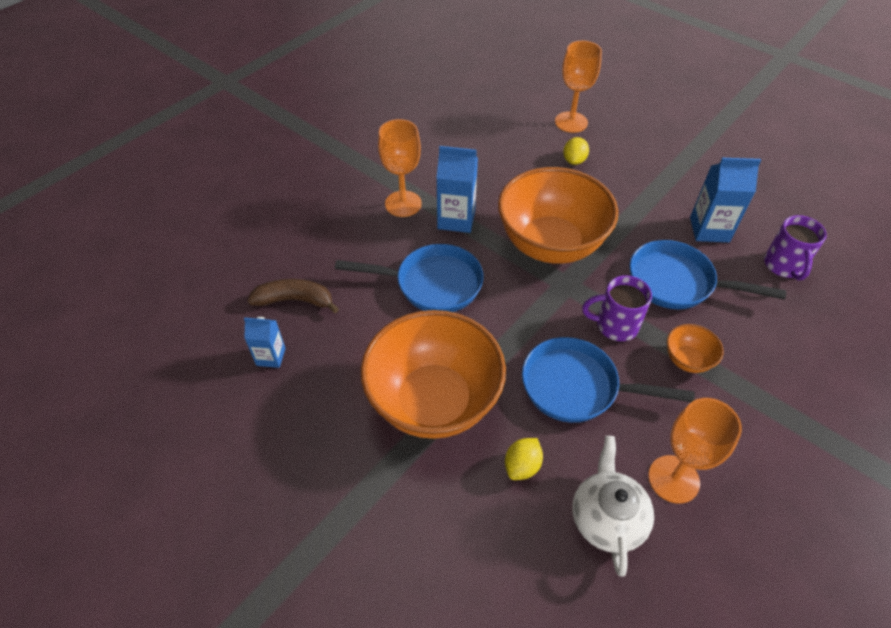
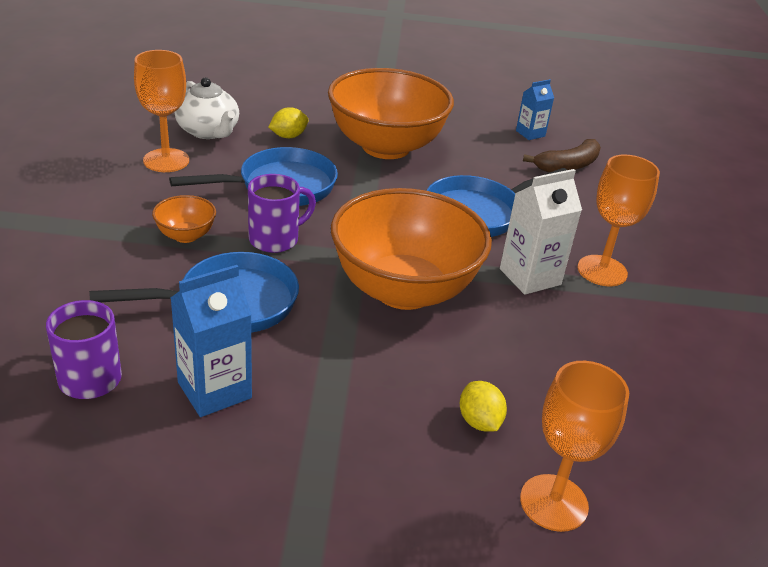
camera: 140 degrees right, 15 degrees down
(456, 219) = (530, 277): blue carton -> white carton
(522, 466) = (288, 136): yellow lemon -> yellow lemon turned 60 degrees clockwise

